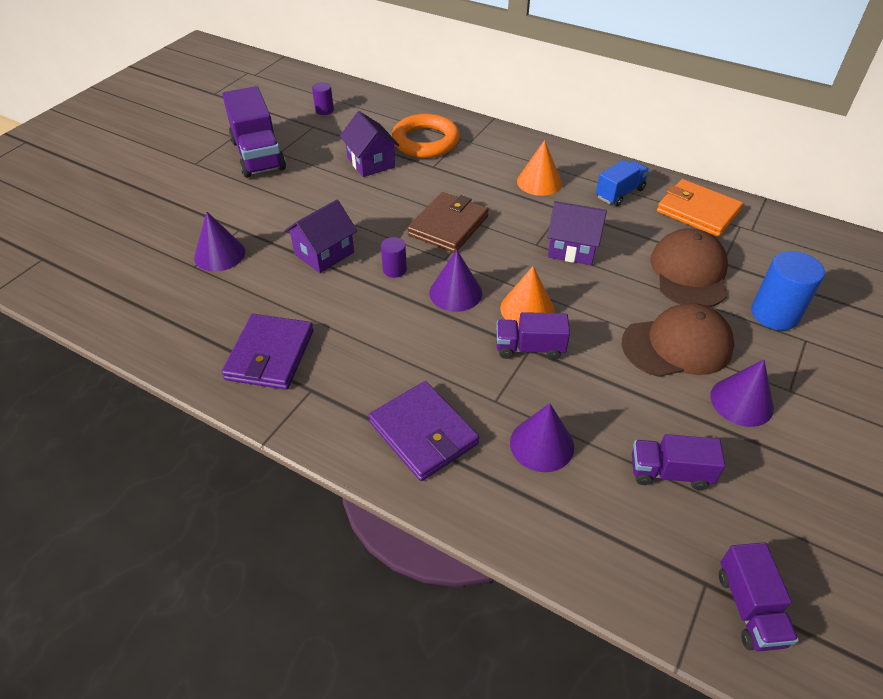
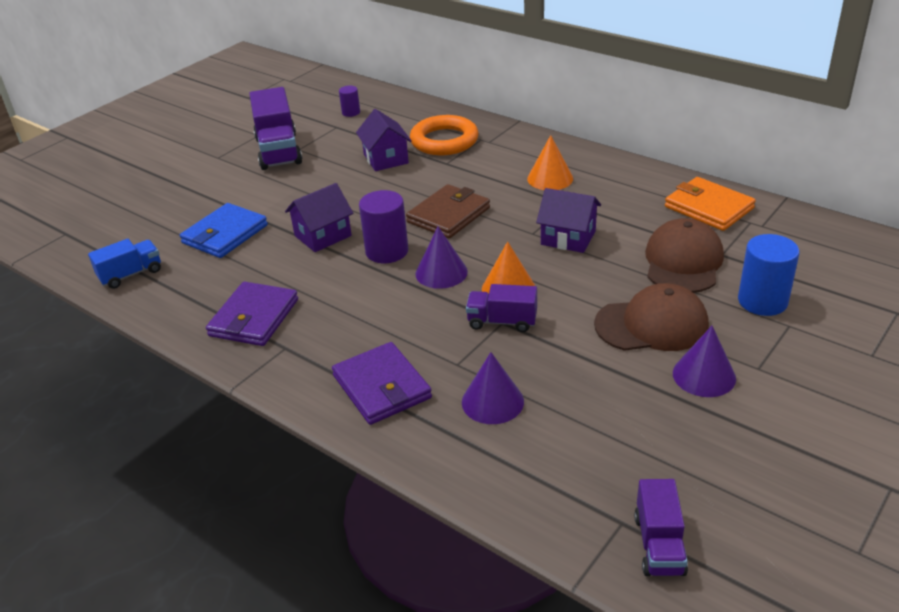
camera: 10 degrees right, 10 degrees down
(219, 254) = (225, 234): purple cone -> blue wallet
(394, 270) = (387, 251): purple cylinder -> purple cylinder, size x1.84
(619, 193) = (631, 190): blue truck -> blue truck (131, 274)
(669, 472) = (612, 431): purple truck -> none

